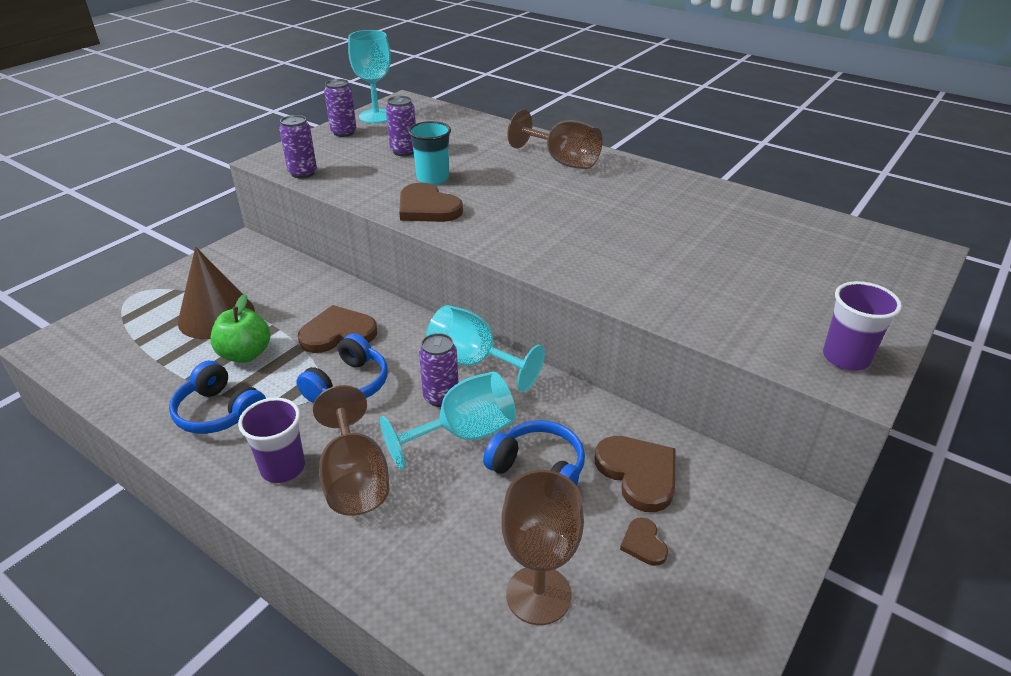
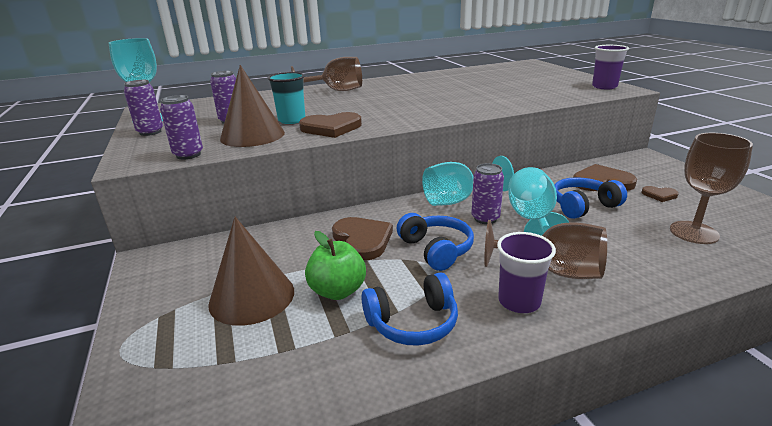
camera: 55 degrees left, 10 degrees down
(338, 333) = (362, 240): brown heart -> brown heart turned 135 degrees clockwise
(371, 179) = (252, 135): none -> brown cone

